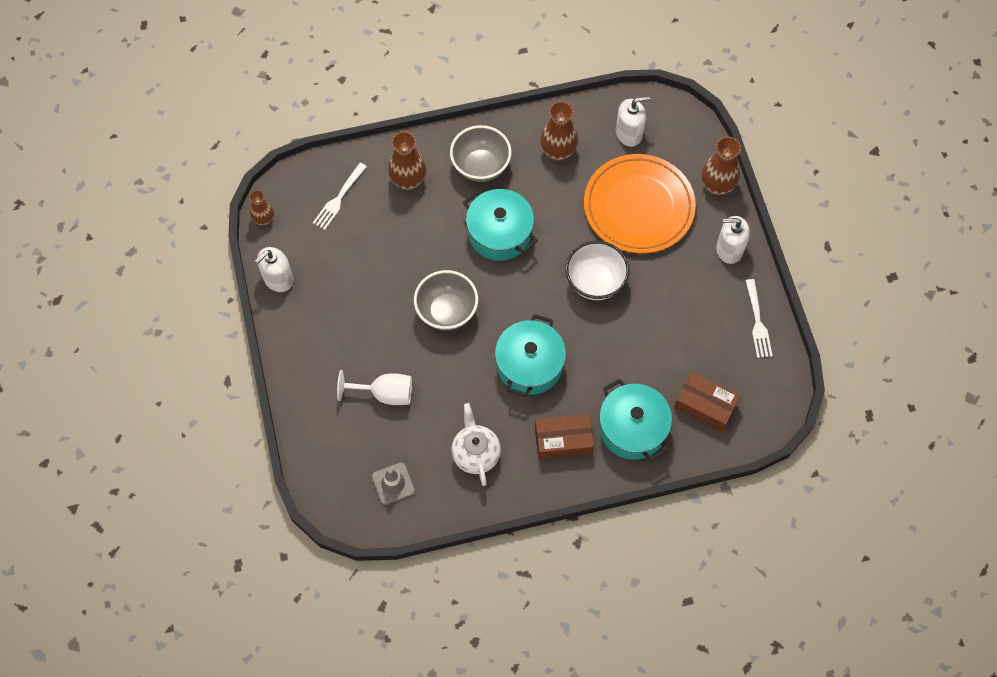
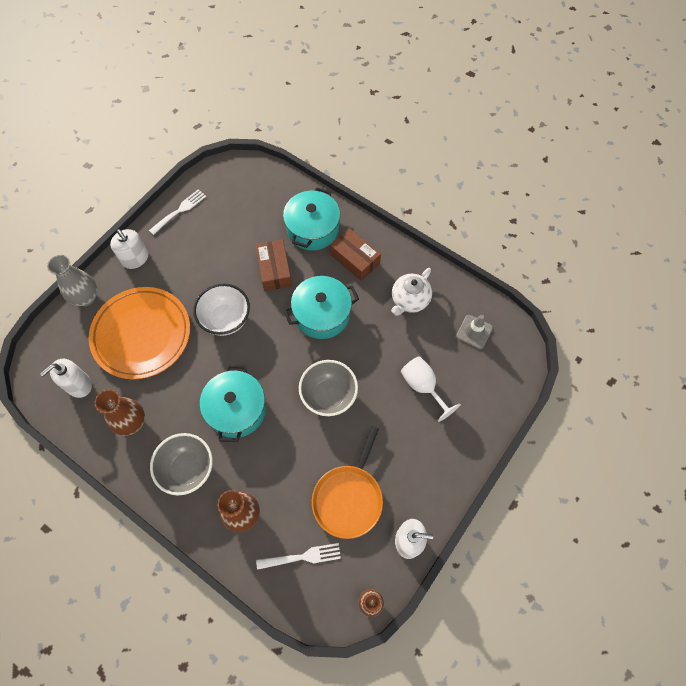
camera: 130 degrees left, 0 degrees up
(349, 262) = (349, 498): none -> orange pan
(629, 133) = (79, 385): white soap dispenser -> white soap dispenser turned 75 degrees counterclockwise
(705, 406) = (263, 202): brown box -> brown box (274, 270)
(717, 186) = (86, 298): brown vase -> grey vase

